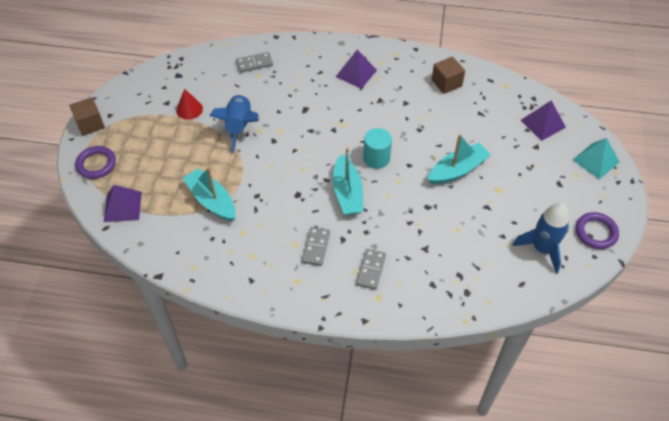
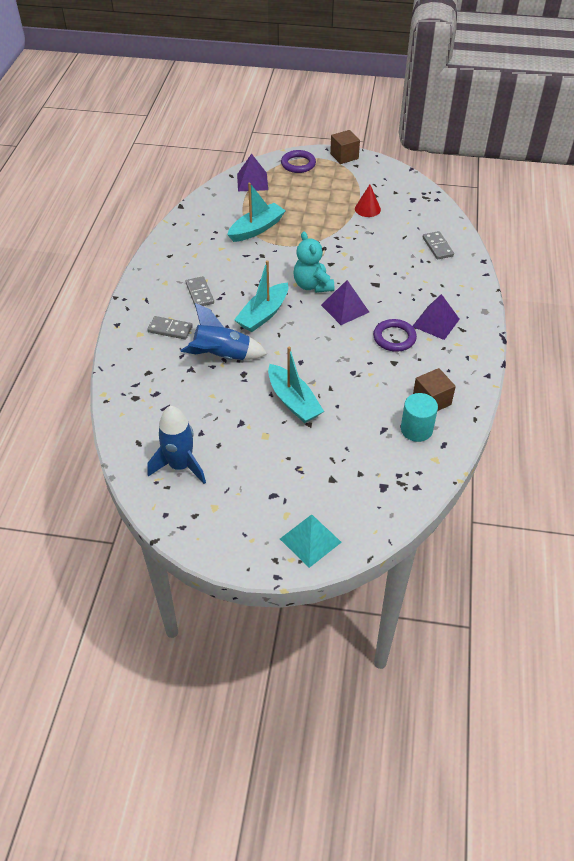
camera: 90 degrees right, 5 degrees down
(239, 126) = (347, 241): blue rocket -> blue rocket (222, 356)
(305, 155) = (312, 285): none -> turquoise teddy bear
(316, 247) = (199, 293): grey domino -> grey domino turned 60 degrees clockwise
(347, 193) = (263, 314): turquoise boat -> turquoise boat turned 45 degrees counterclockwise
(376, 158) = (309, 336): turquoise cylinder -> turquoise cylinder (416, 429)
(543, 123) = (371, 491): purple pyramid -> purple pyramid (345, 308)
(596, 232) = (198, 521): purple ring -> purple ring (394, 338)

